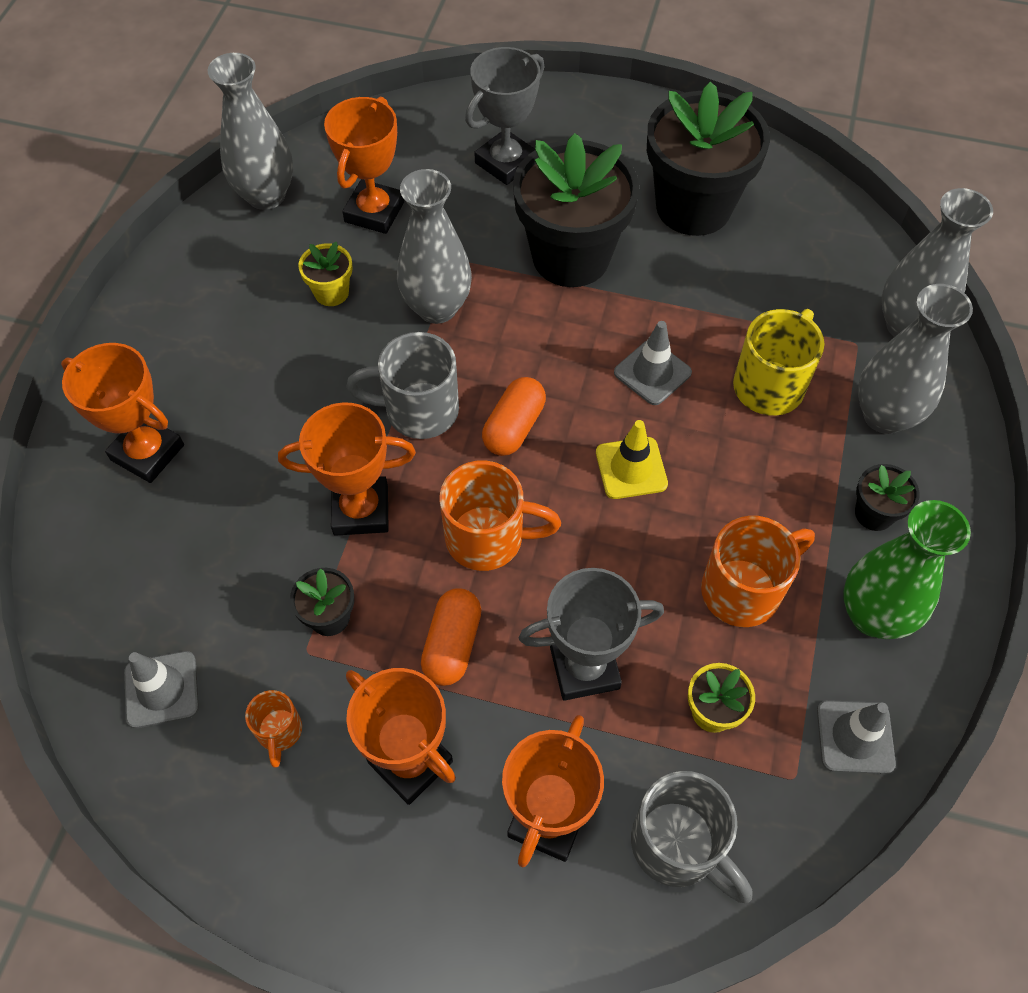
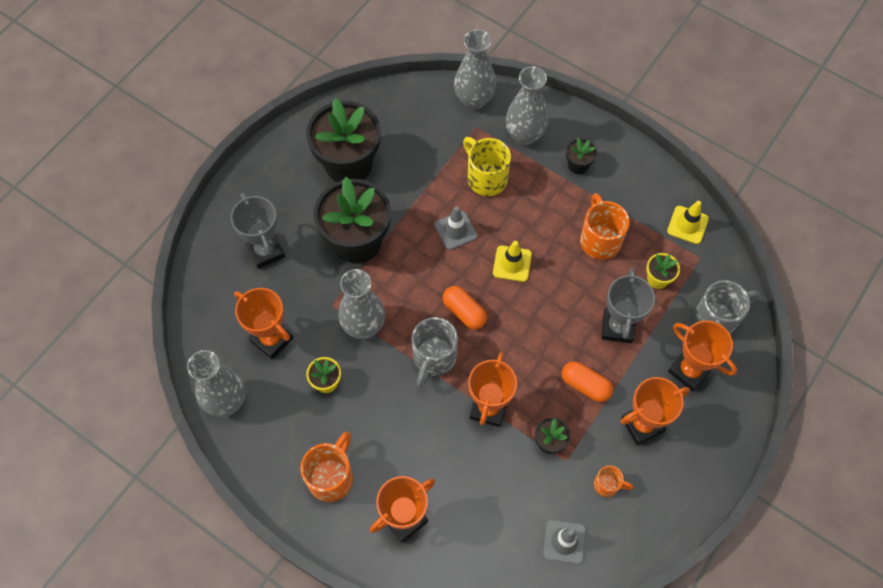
camera: 70 degrees left, 5 degrees up
(488, 538) = (529, 348): orange mug -> orange mug (331, 477)
(855, 737) = (687, 225): grey traffic cone -> yellow traffic cone
(873, 615) = (631, 190): green vase -> none

